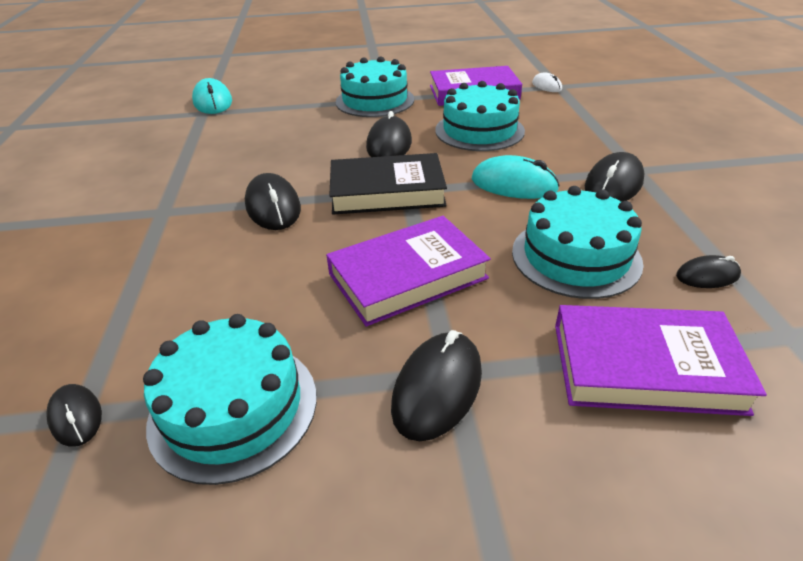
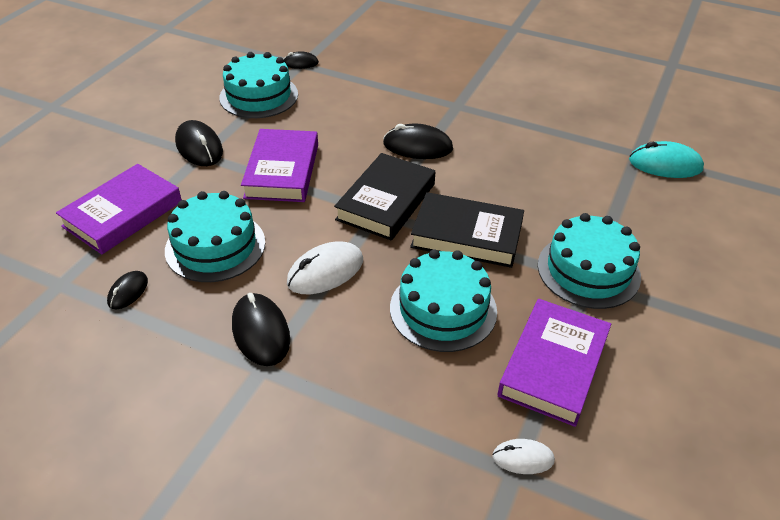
camera: 120 degrees right, 5 degrees up
(389, 144) = (467, 235): black mouse -> black book
(514, 184) = (325, 272): turquoise mouse -> white mouse

